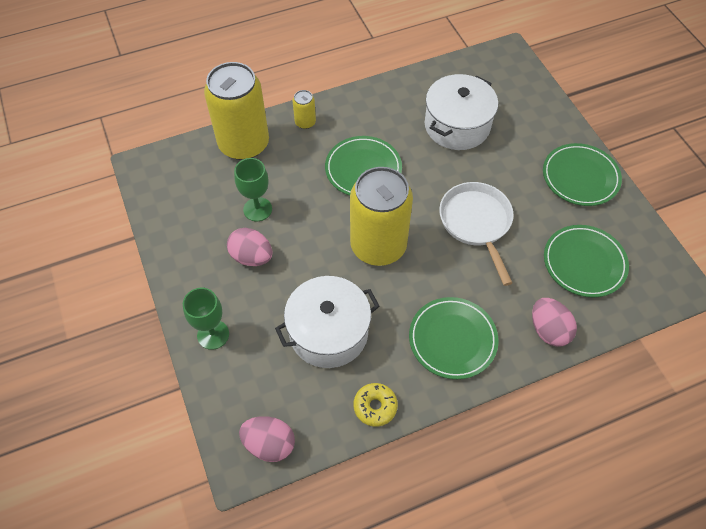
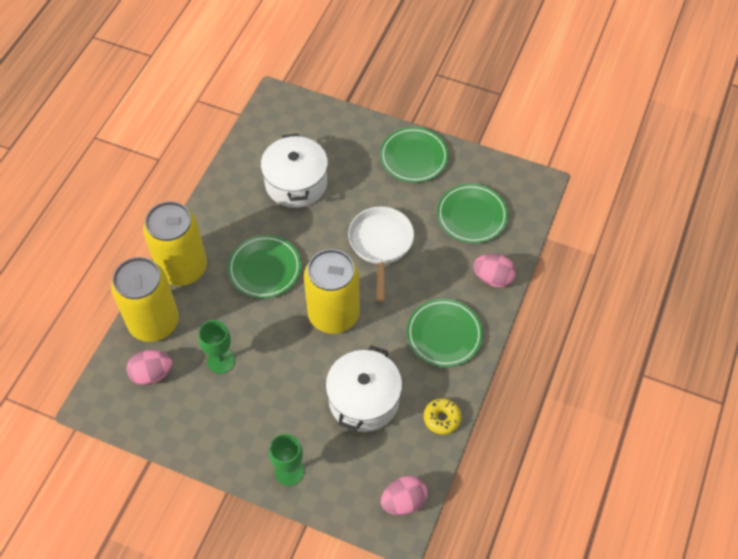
camera: 45 degrees left, 0 degrees up
(251, 257) = (255, 397): pink egg -> pink egg (152, 374)
(305, 122) = (182, 268): yellow can -> yellow can, size x2.38
(476, 223) = (381, 244): white pan -> white pan turned 60 degrees clockwise

